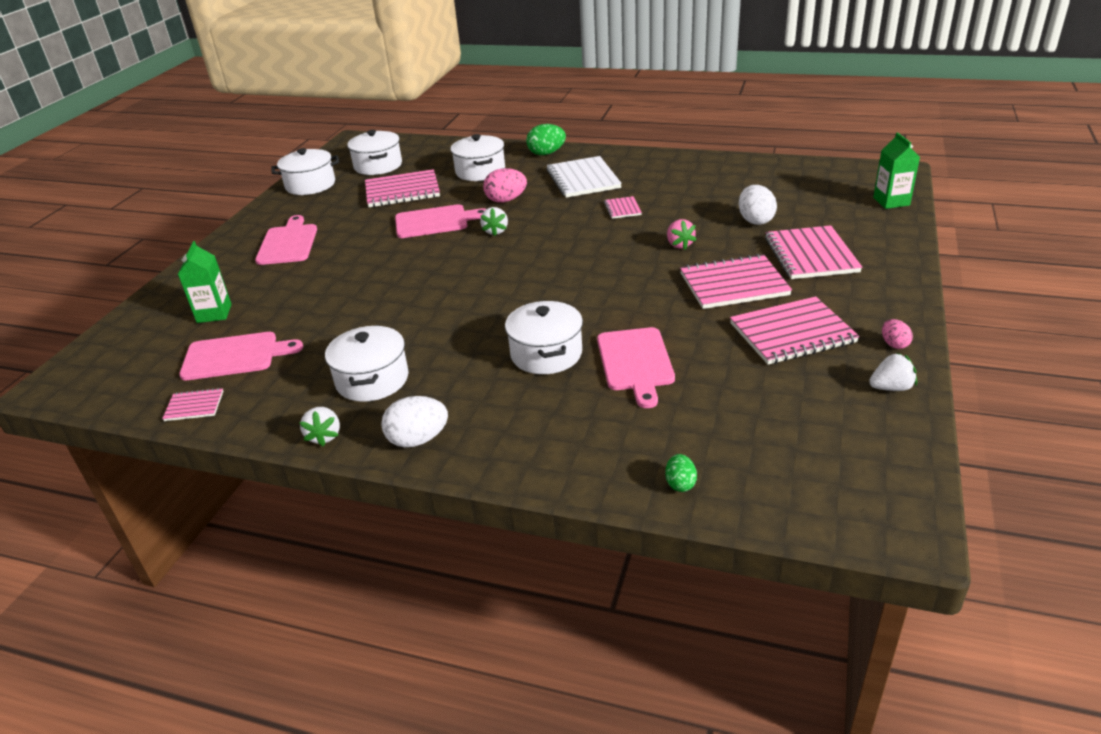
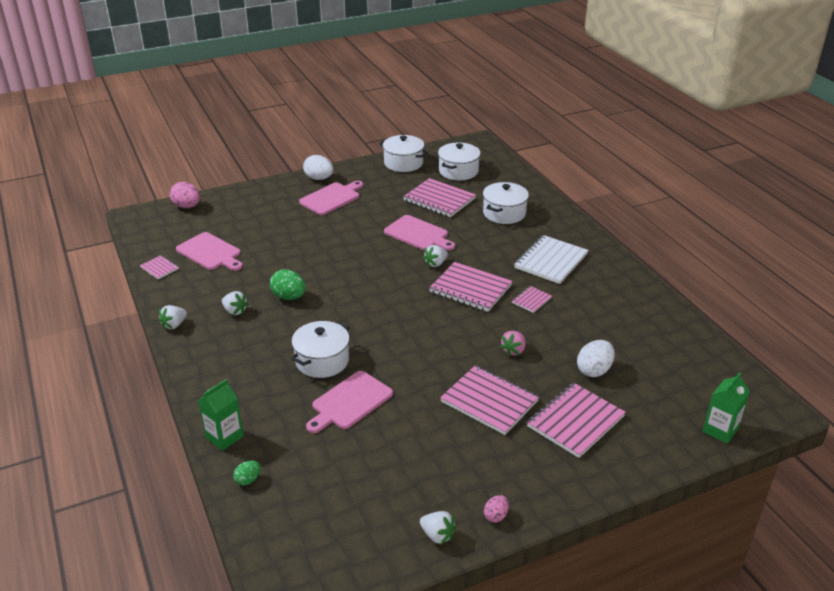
camera: 45 degrees right, 0 degrees up
(214, 313) = (239, 221): green carton -> green carton (224, 437)
(372, 380) = (235, 311): white pot -> white strawberry
(418, 439) = (199, 358): white egg -> white egg (319, 178)
(506, 200) = (480, 245): pink egg -> pink egg (187, 206)
(546, 153) = (567, 225): green egg -> green egg (289, 297)
(792, 333) = (456, 458): pink notebook -> pink notebook (470, 289)

